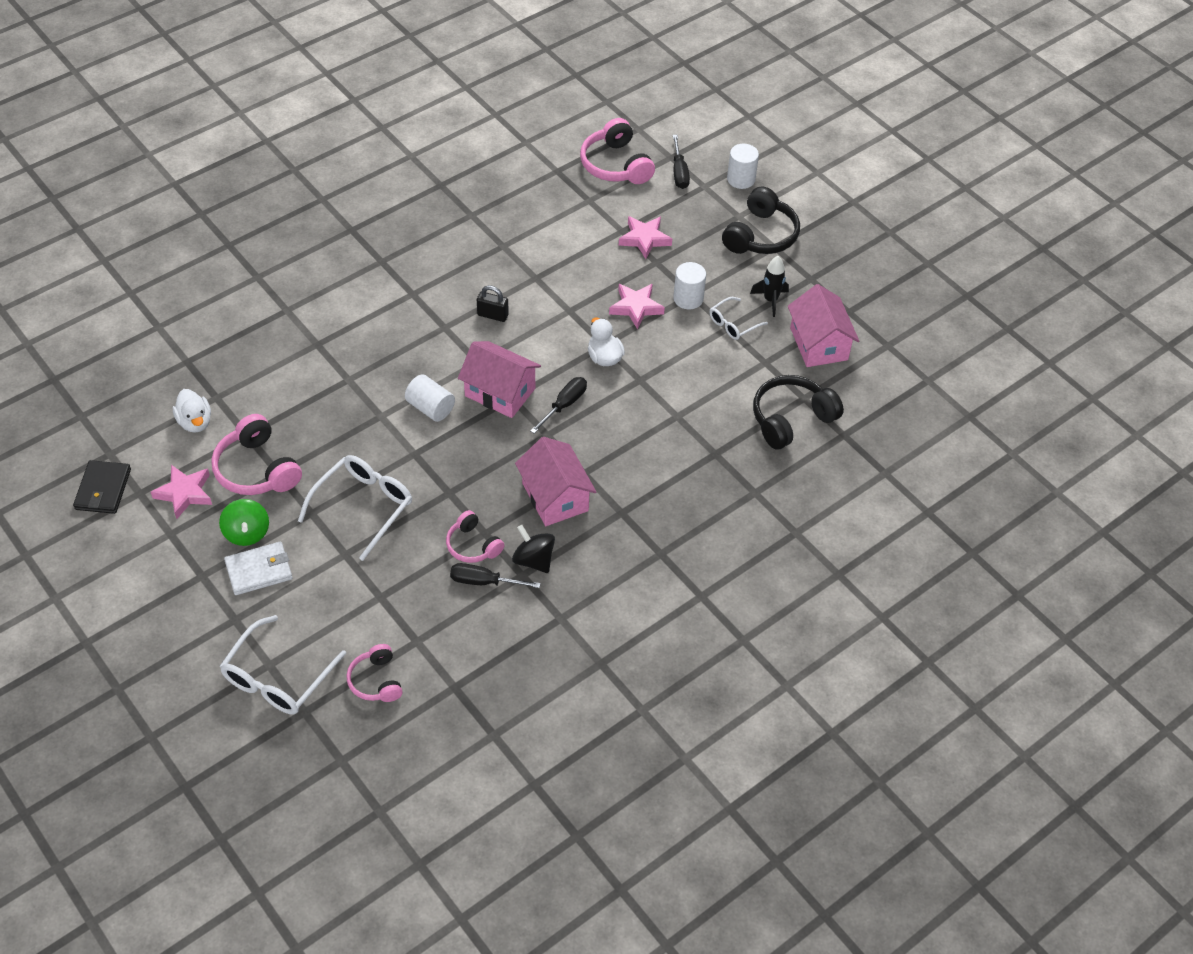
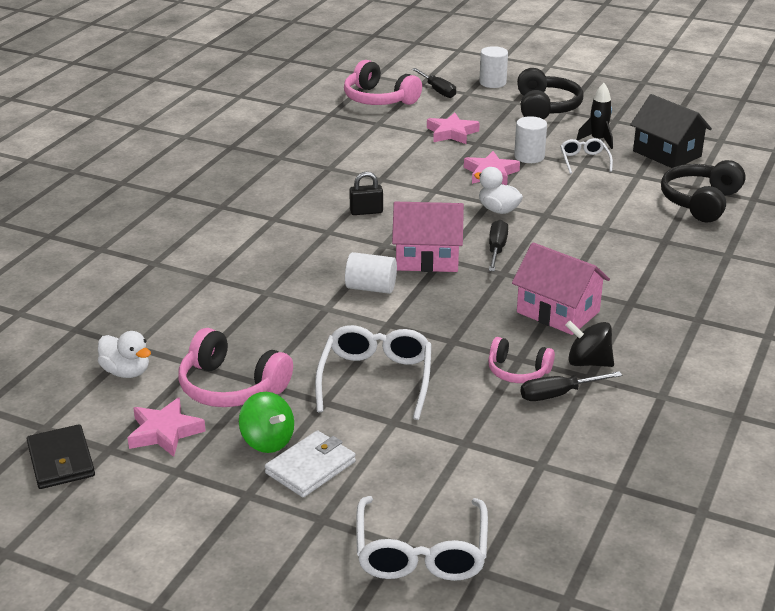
camera: 25 degrees left, 20 degrees down
(376, 681) = (532, 513): pink headphones -> none
(733, 324) = (584, 161): white glasses -> white glasses turned 150 degrees clockwise
(819, 344) = (667, 154): pink house -> black house

